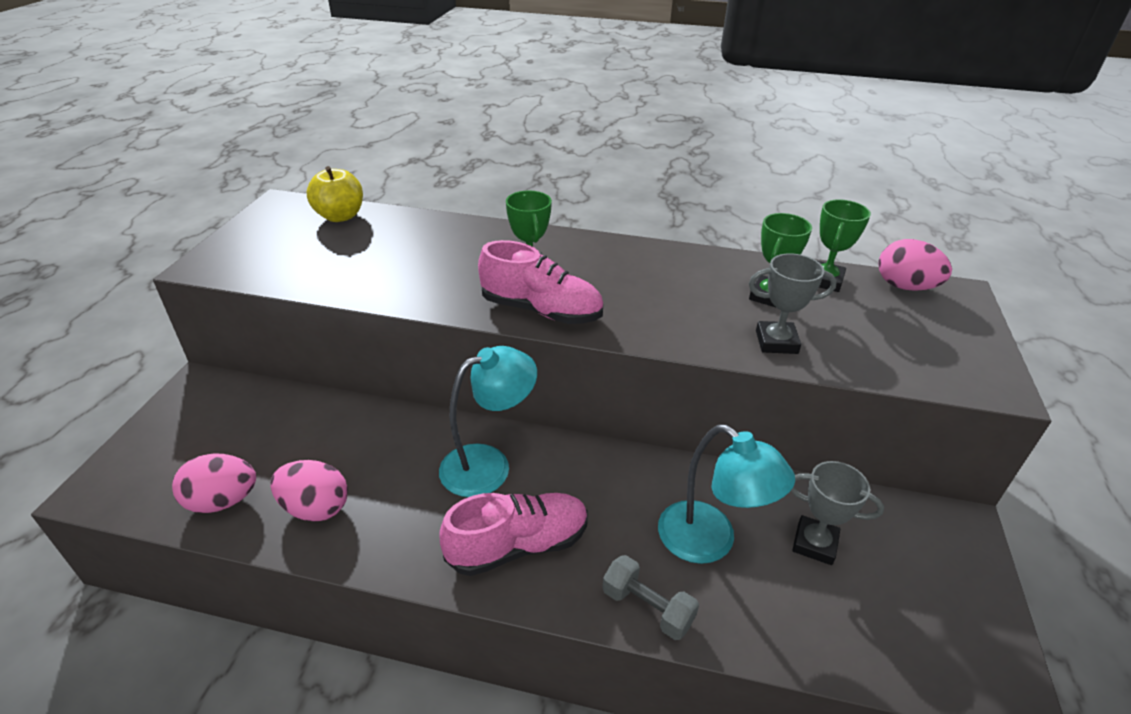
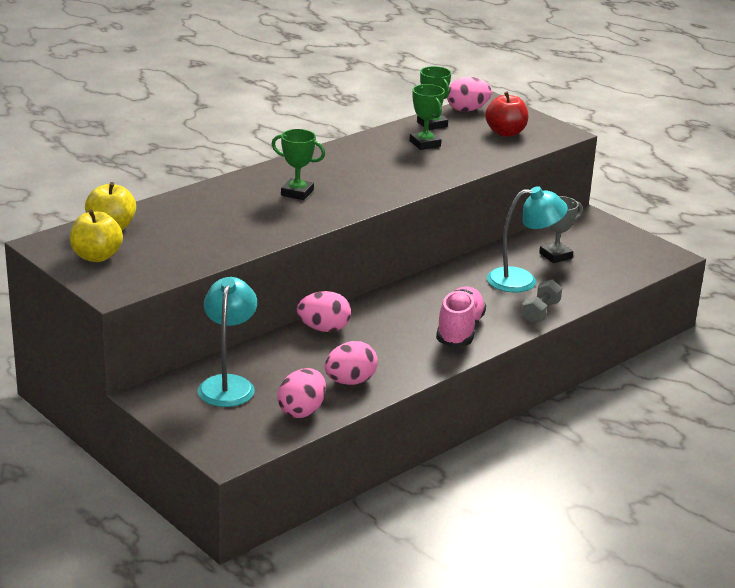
camera: 55 degrees left, 10 degrees down
(273, 232) = (96, 256): none -> yellow apple
(420, 431) = (324, 329): none -> pink egg
(488, 464) = (385, 317): turquoise lamp -> turquoise lamp (228, 384)
(541, 310) = (347, 204): pink shoe -> none
(647, 607) = (540, 312): grey dumbbell -> grey dumbbell turned 45 degrees counterclockwise
(776, 342) = (466, 160): grey trophy -> none
(902, 338) = (505, 133): none -> red apple

